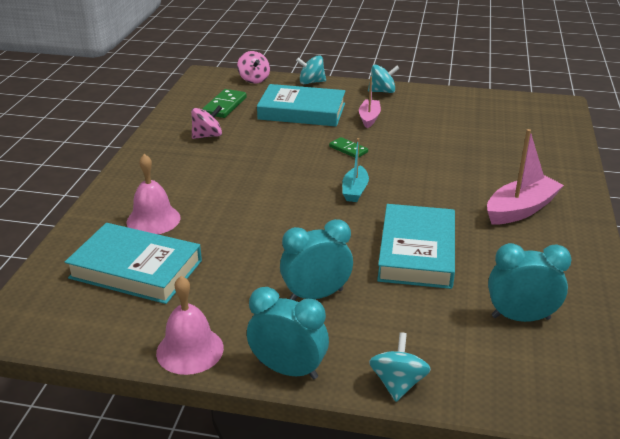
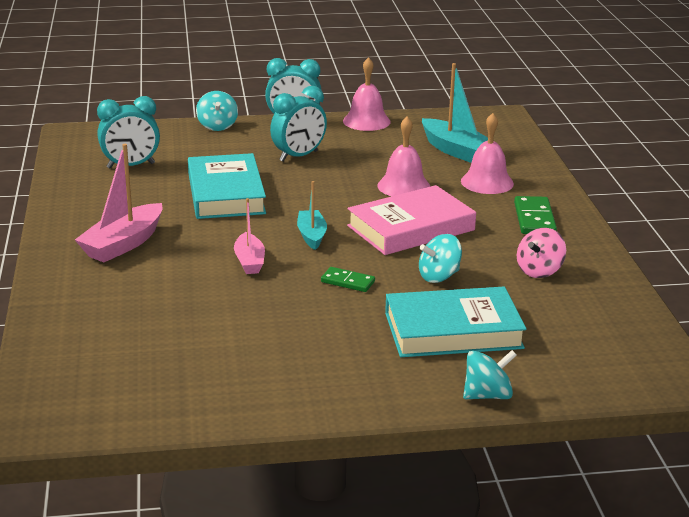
camera: 160 degrees right, 5 degrees down
(136, 269) = (456, 151): turquoise book -> turquoise boat
(225, 106) = (571, 320): green domino -> green domino (534, 219)
(236, 229) = (404, 186): none -> pink bell
(254, 79) = (587, 383): pink spinning top -> none
(267, 184) = (411, 228): none -> pink book
(369, 118) = (347, 336): pink boat -> pink boat (249, 261)
(382, 91) = (354, 396): turquoise spinning top -> turquoise spinning top (439, 276)

